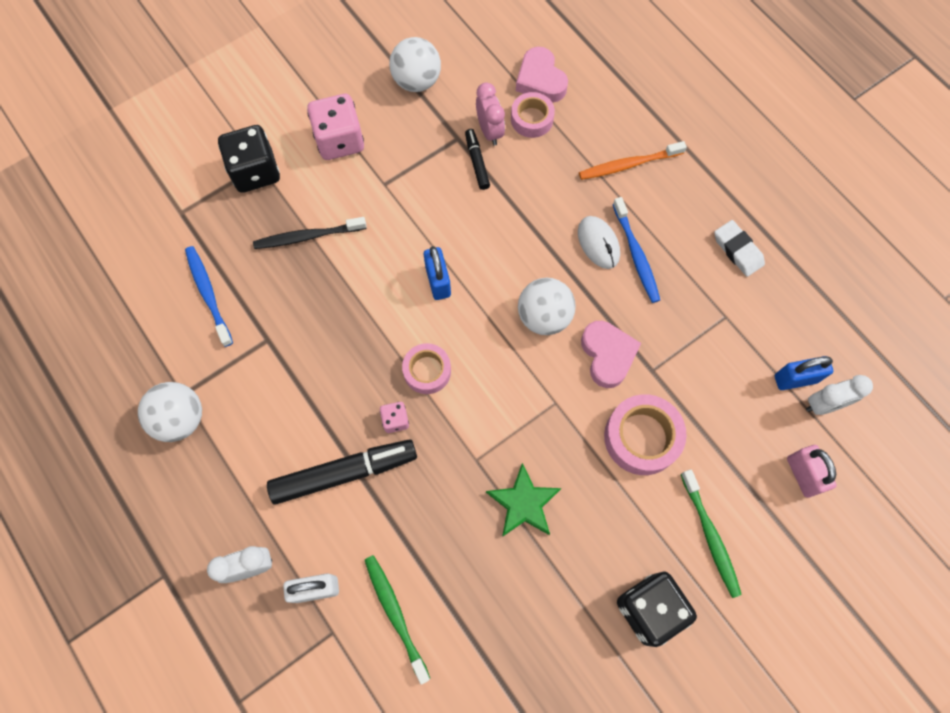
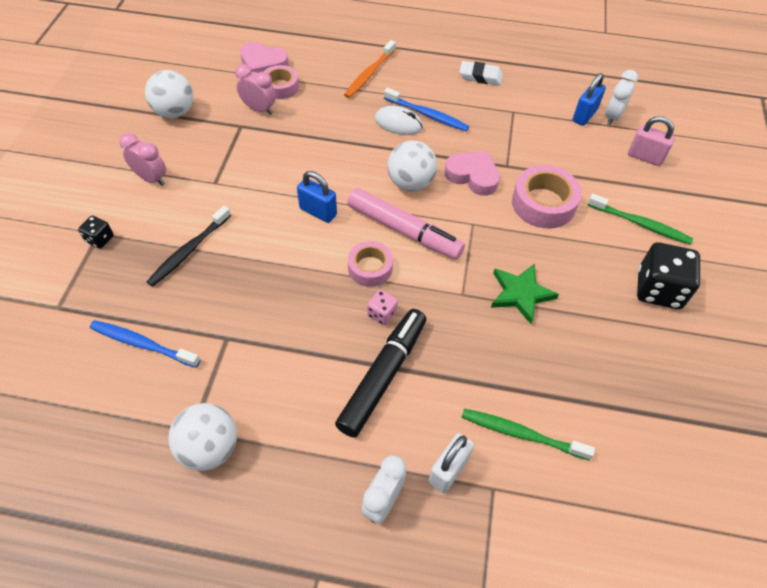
camera: 45 degrees left, 15 degrees down
(255, 172) = (100, 239): black dice -> black dice, size x0.49
(339, 140) = (151, 178): pink dice -> pink clock
(477, 162) = (269, 130): black marker -> none
(490, 359) = (404, 230): none -> pink marker

